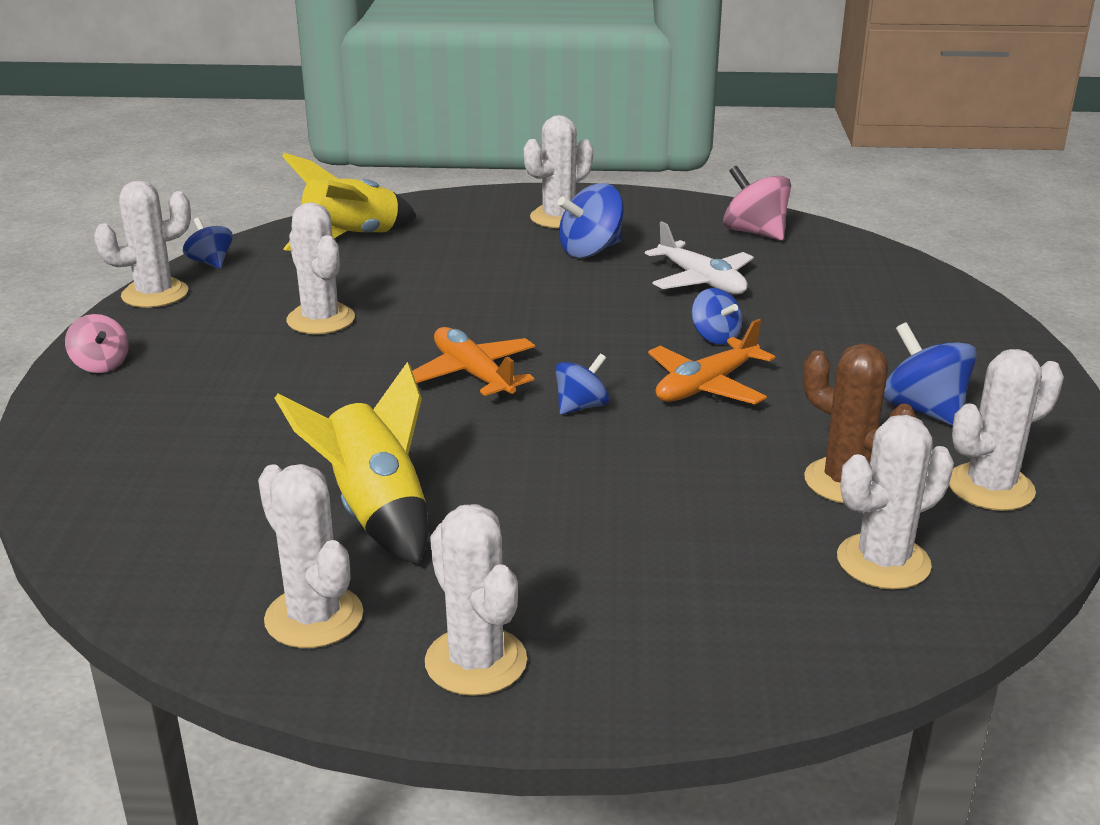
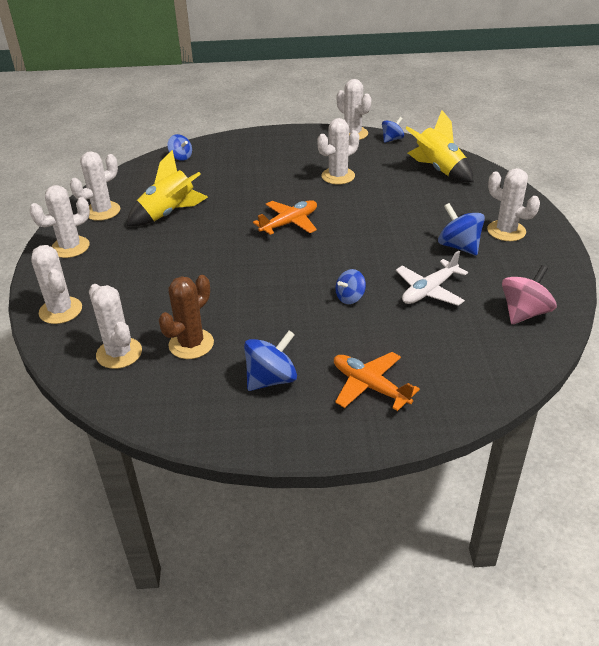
camera: 85 degrees right, 10 degrees up
(101, 365) = (282, 136): pink spinning top -> none
(581, 406) = (261, 257): blue spinning top -> blue spinning top (181, 157)
(706, 386) = (288, 295): orange plane -> orange plane (370, 386)
(990, 487) = (184, 399): white cactus -> white cactus (60, 310)

